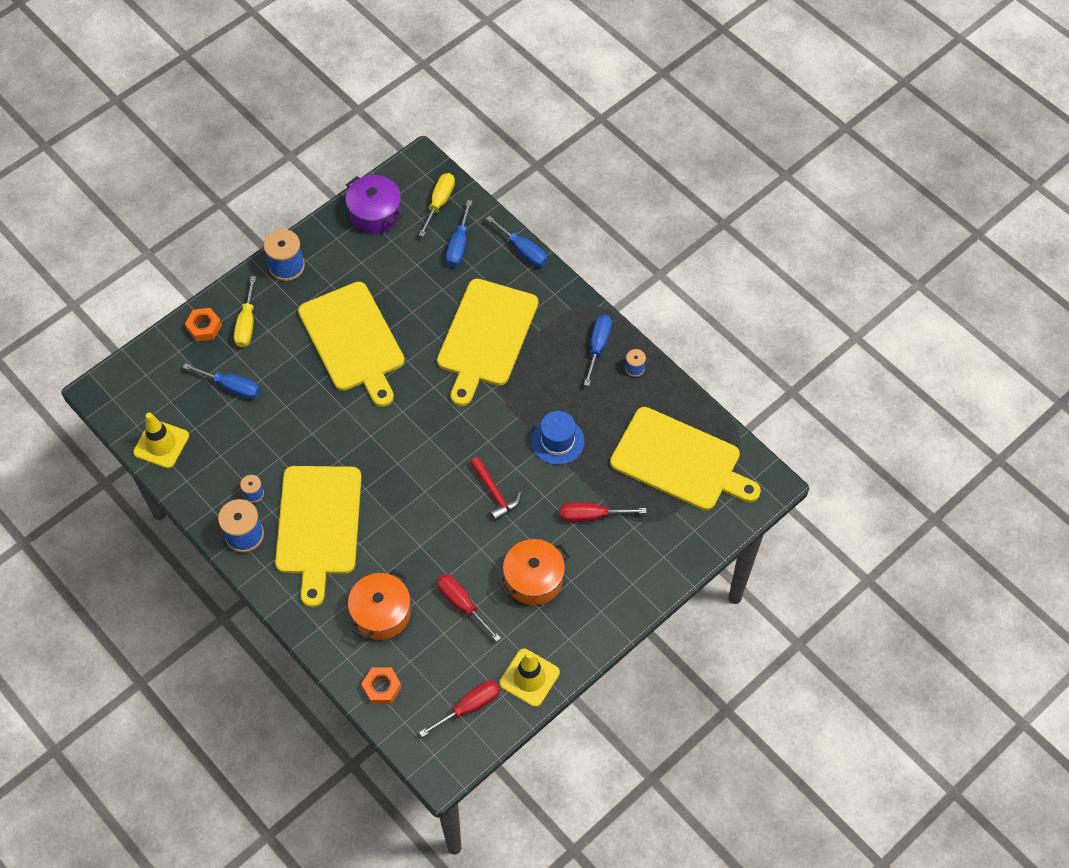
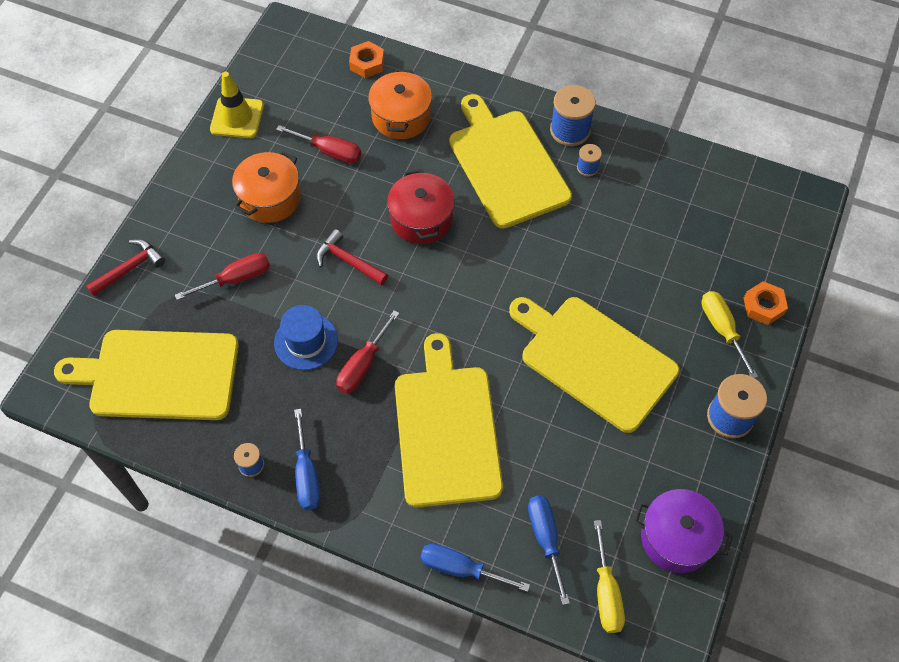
camera: 155 degrees right, 0 degrees up
(161, 444) = (709, 175): yellow traffic cone -> none
(231, 387) = (685, 256): blue screwdriver -> none
(417, 505) = (421, 219): none -> red pot
(469, 706) = (281, 78): red screwdriver -> red screwdriver (363, 365)
(675, 562) = (130, 268): none -> red hammer

